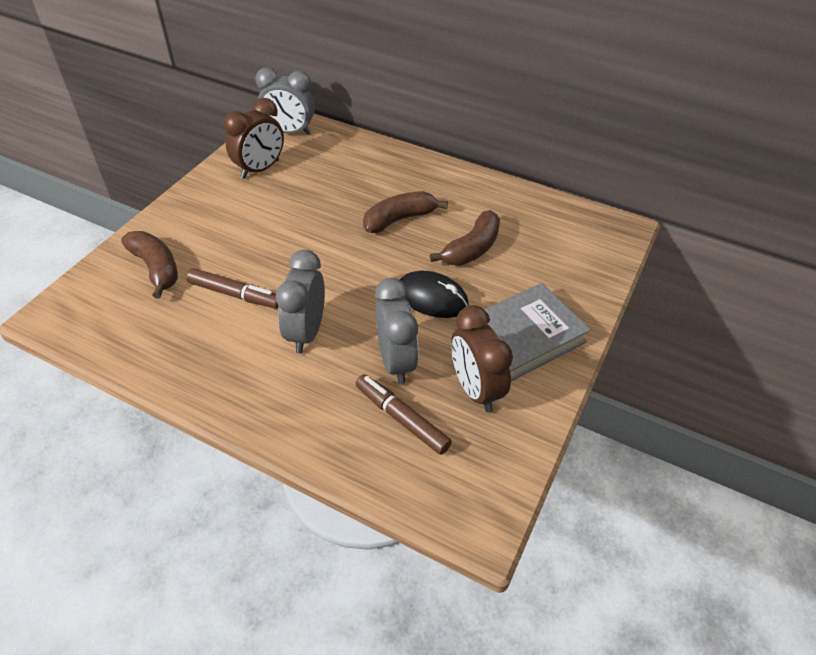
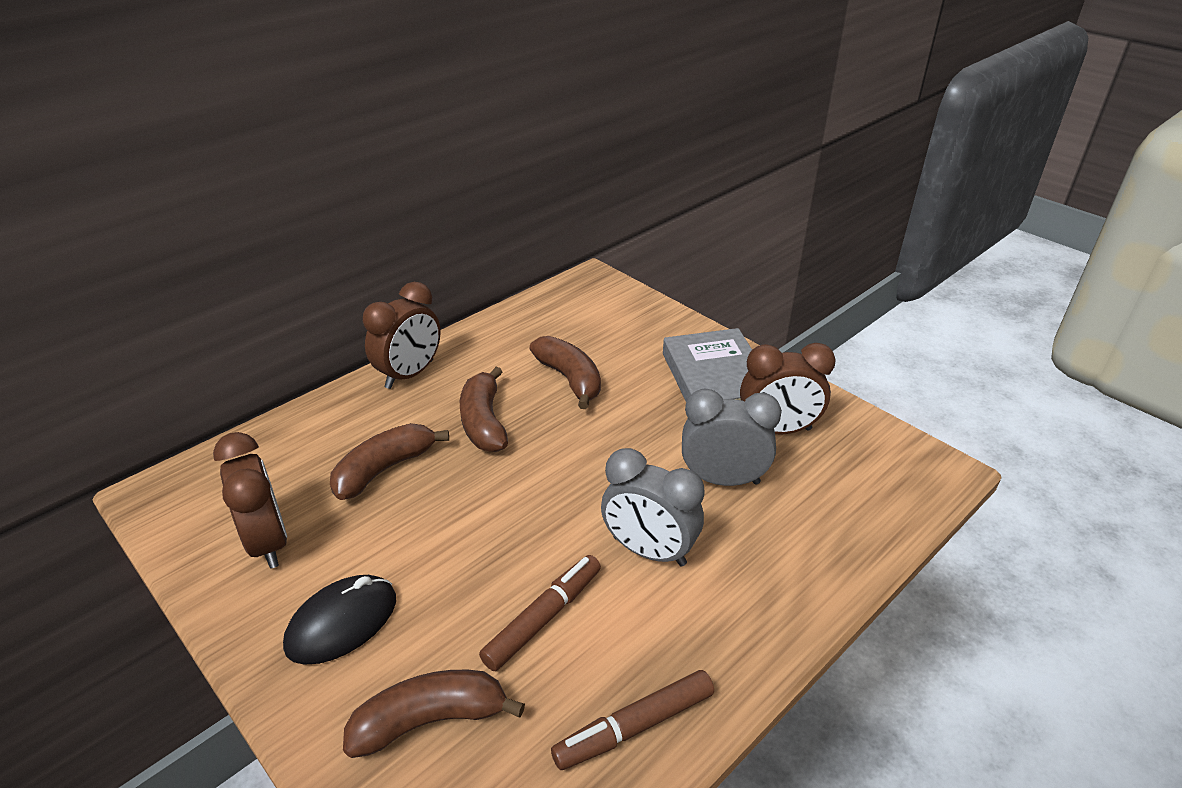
camera: 70 degrees left, 10 degrees down
(290, 132) = (201, 490): grey clock -> none
(334, 191) = (384, 469): none -> brown banana
(401, 418) = (805, 494): brown marker -> brown marker (634, 726)
(431, 171) = (409, 374): none -> brown clock
(432, 298) = (634, 428): black mouse -> black mouse (342, 622)

